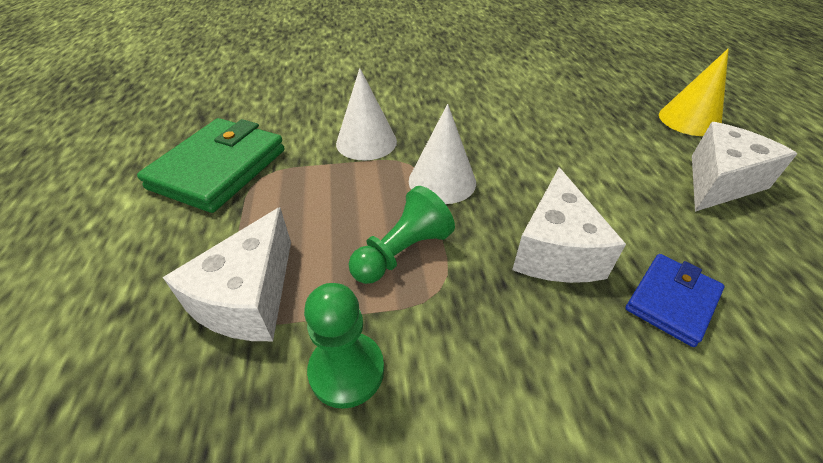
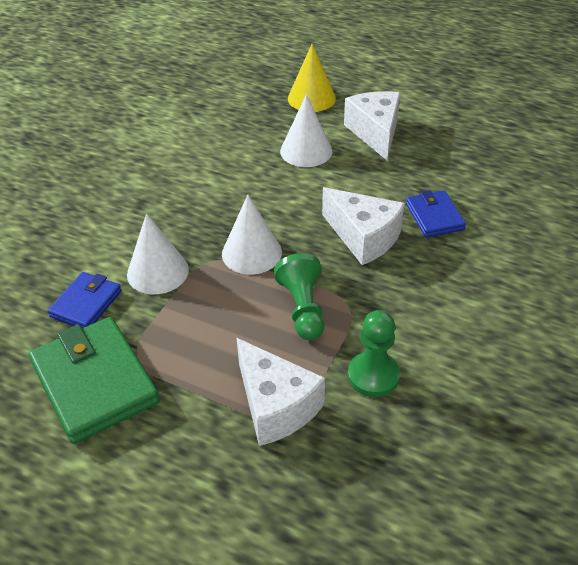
camera: 55 degrees left, 0 degrees up
(301, 126) = (86, 304): none -> blue wallet
(617, 150) = (306, 151): none -> white cone

